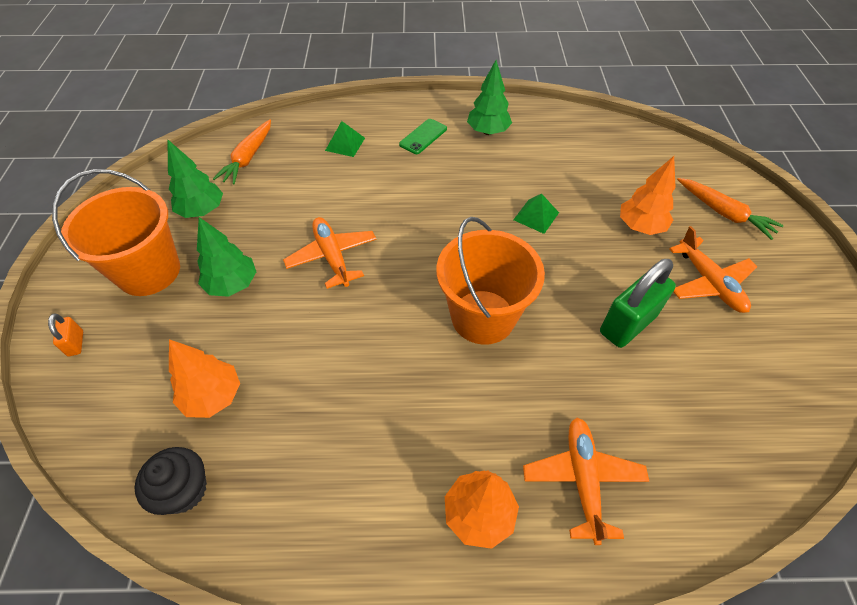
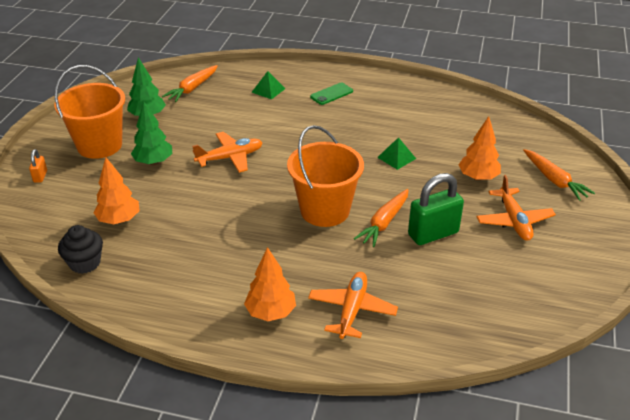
camera: 15 degrees right, 15 degrees down
(332, 257) = (230, 158): orange plane -> orange plane turned 75 degrees clockwise
(488, 131) = (385, 98): green tree -> none
(563, 320) = (384, 223): none -> orange carrot

